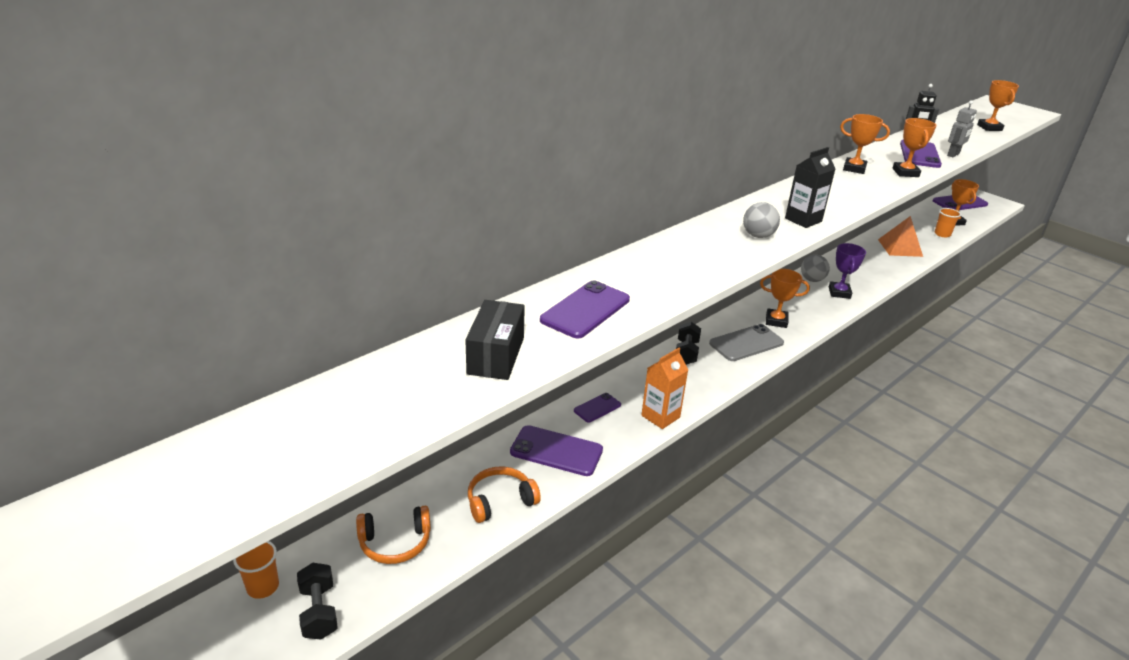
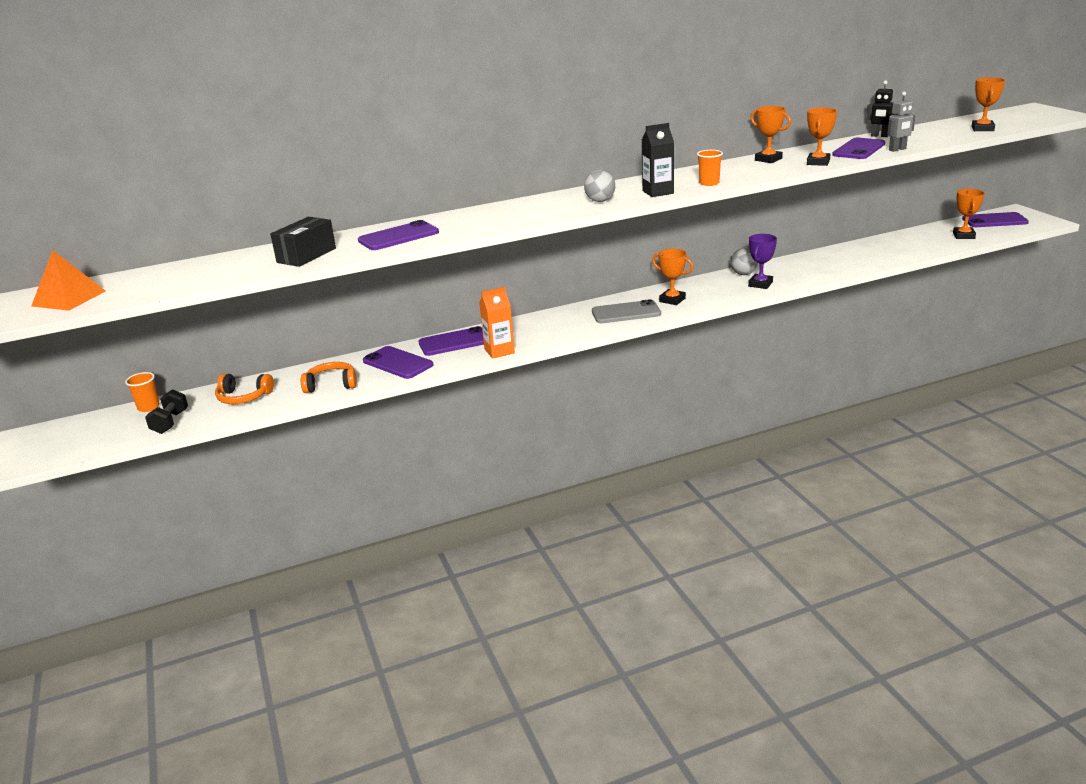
camera: 25 degrees right, 5 degrees down
(597, 408) = (454, 342): purple phone -> purple phone, size x1.75
(686, 353) = (564, 315): black dumbbell -> none
(900, 248) = (871, 254): orange pyramid -> orange pyramid (69, 298)
(942, 234) = (936, 245): orange cup -> orange cup (709, 183)

